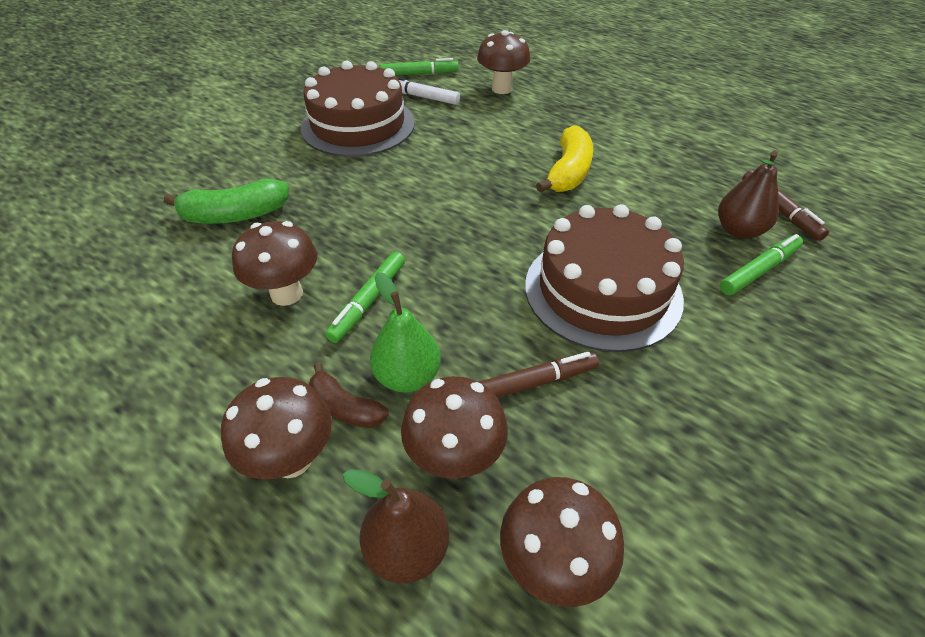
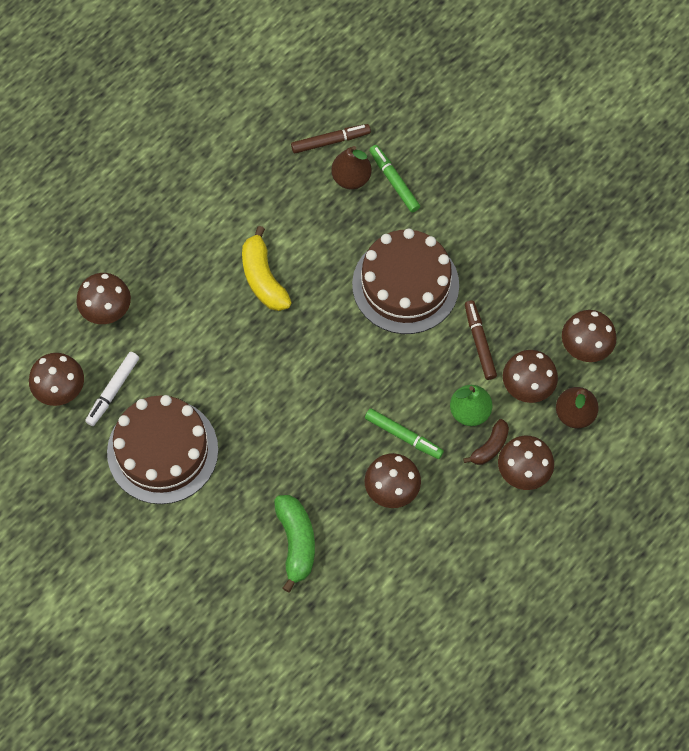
camera: 85 degrees left, 20 degrees up
(419, 74) = (61, 391): green marker -> brown mushroom
(568, 172) = (263, 278): yellow banana -> yellow banana turned 135 degrees counterclockwise

